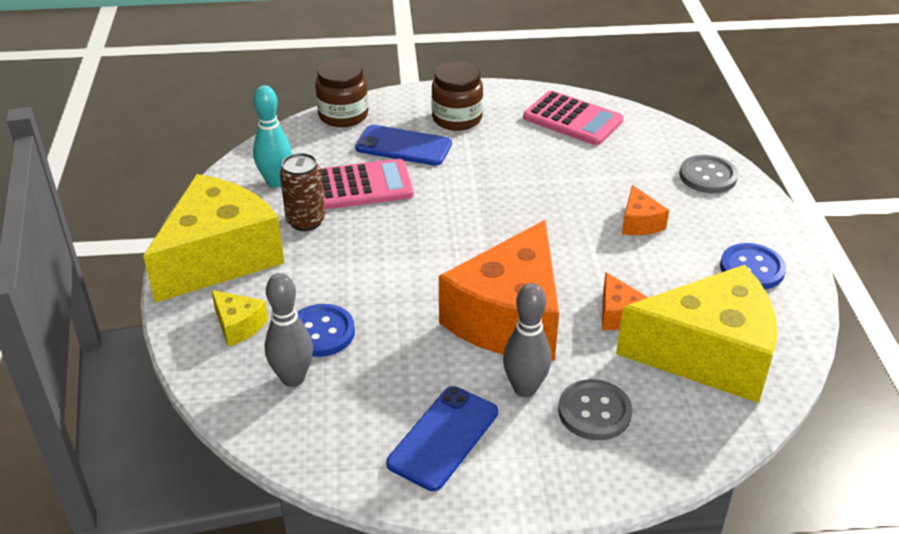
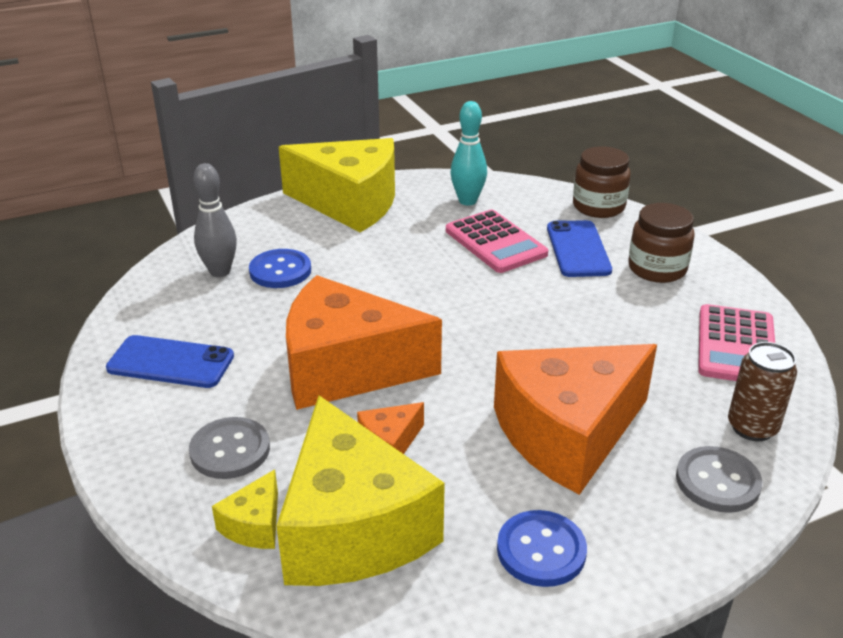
camera: 70 degrees right, 5 degrees down
(238, 326) = (272, 232): yellow cheese -> yellow cheese (254, 525)
(306, 221) = (422, 228): brown can -> brown can (752, 427)
(525, 388) = (249, 398): grey bowling pin -> none
(639, 223) = (567, 434): orange cheese -> orange cheese, size x2.40

